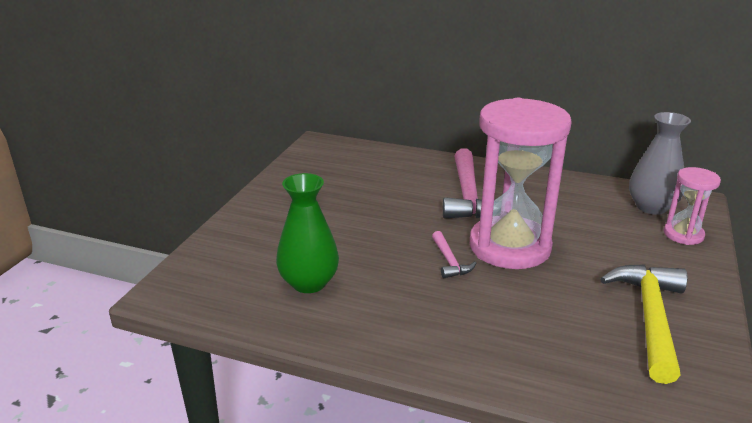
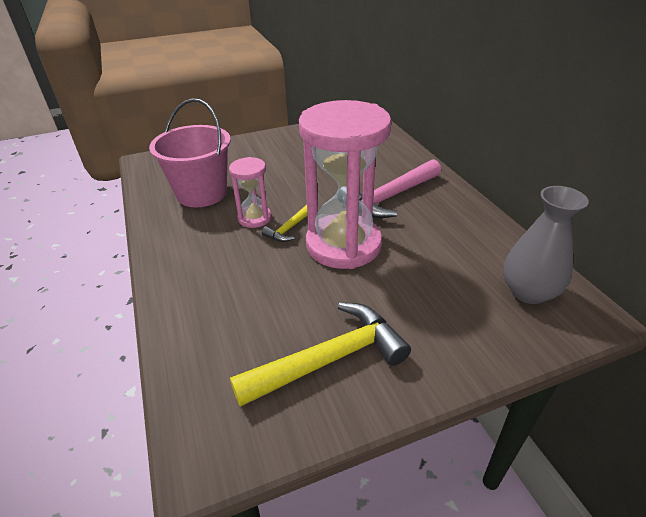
camera: 50 degrees right, 10 degrees up
(309, 283) = (202, 193): green vase -> pink bucket
(449, 261) = (289, 229): pink hammer -> yellow hammer
(683, 235) = (507, 331): pink hourglass -> pink hourglass (254, 218)

